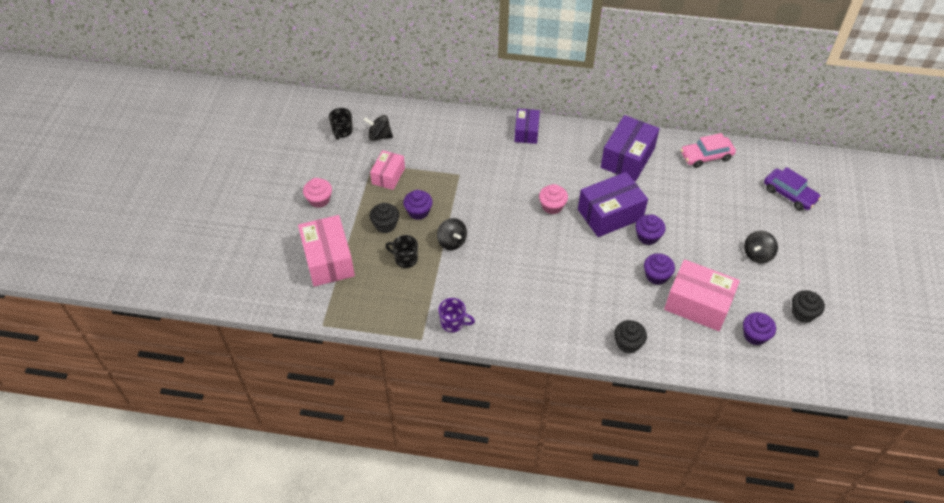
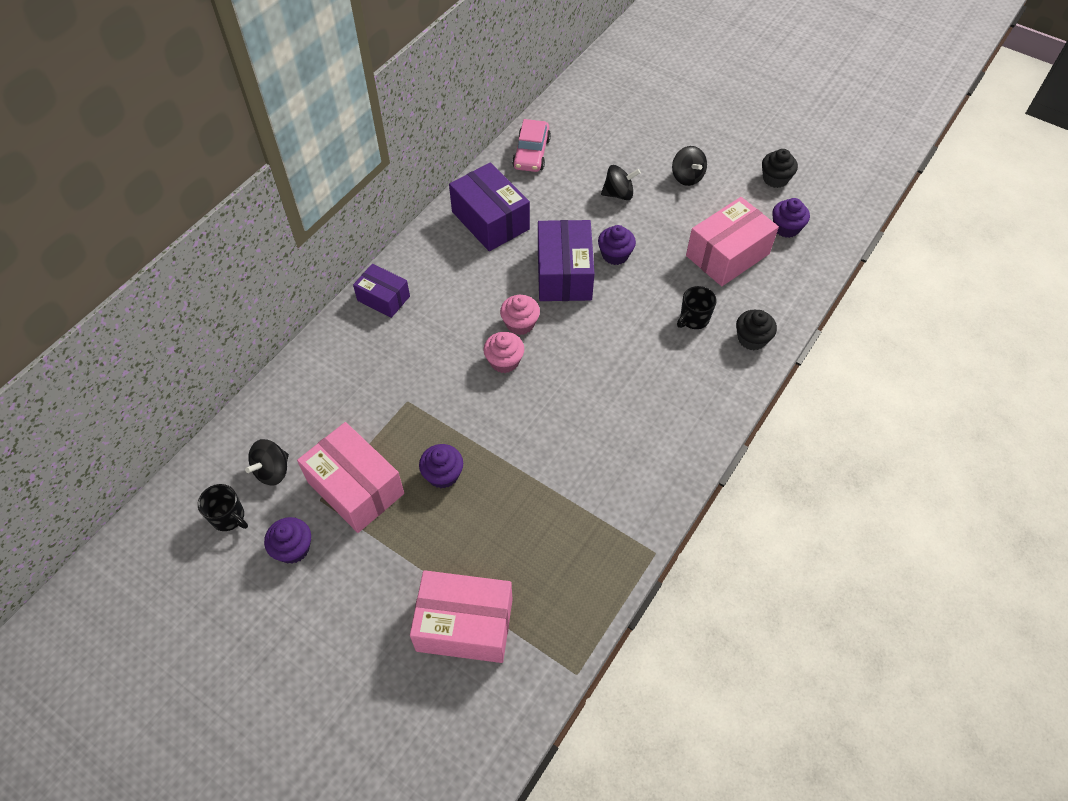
camera: 65 degrees left, 5 degrees up
(319, 200) = (343, 597): pink cupcake -> pink cupcake (504, 361)
(385, 225) = (442, 524): black cupcake -> none
(388, 176) = (355, 487): pink box -> pink box, size x1.65
(405, 259) = (516, 522): black mug -> black mug (693, 319)
(452, 242) = (516, 455): black spinning top -> black spinning top (618, 194)
(453, 323) = (646, 505): purple mug -> none
(656, 276) = (673, 272): purple cupcake -> purple cupcake (293, 548)
(789, 194) = (623, 115): purple car -> none

